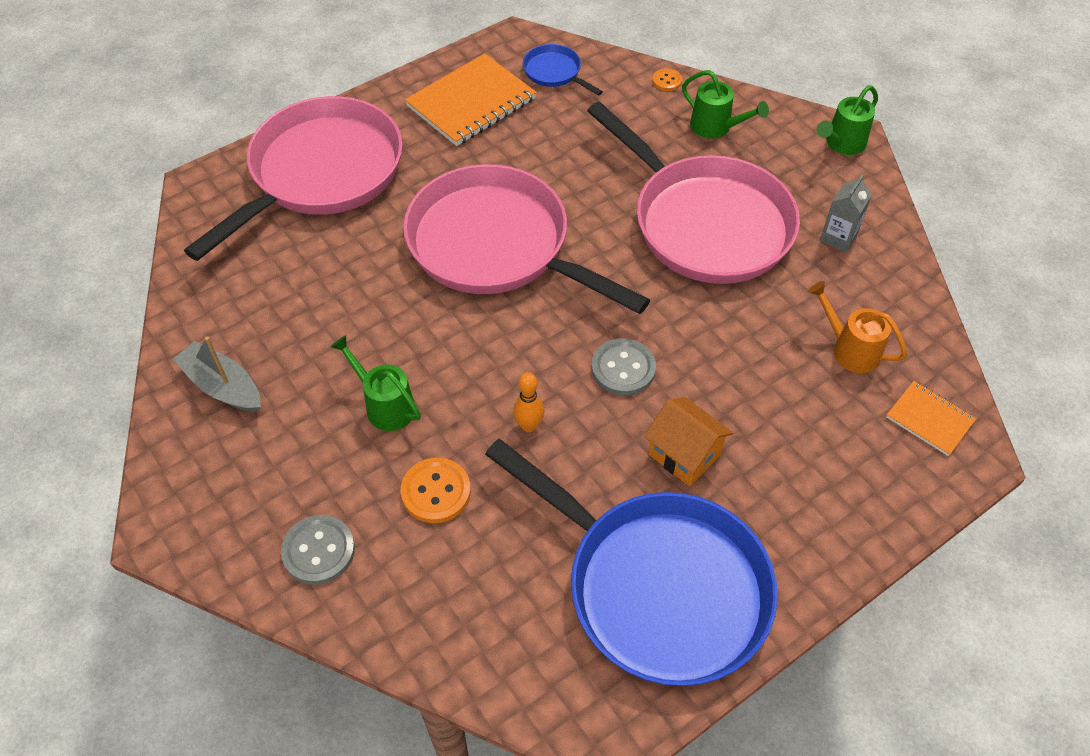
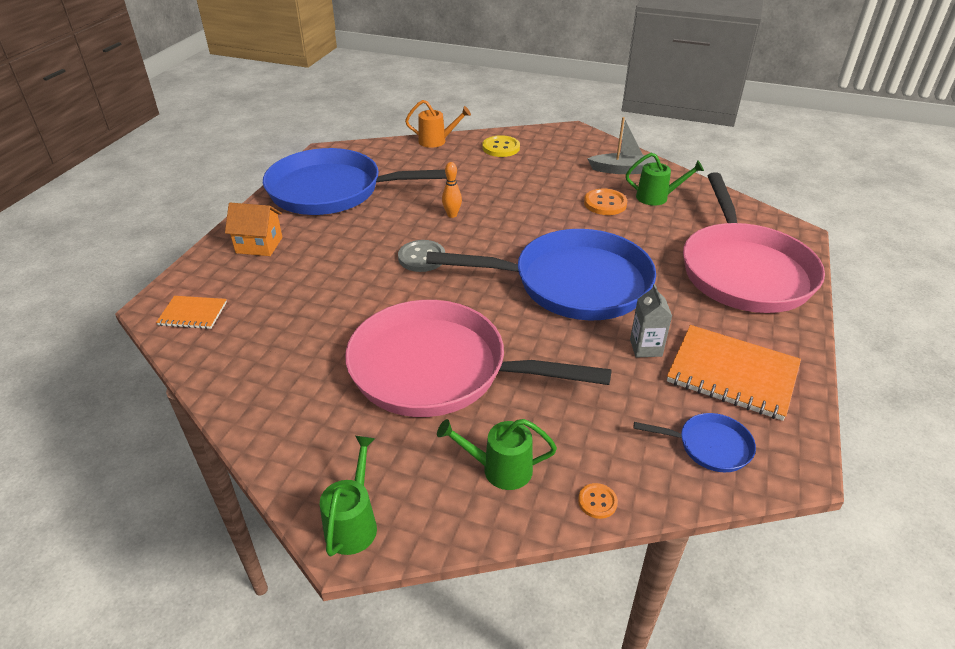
camera: 145 degrees right, 15 degrees down
(318, 551) = (501, 148): grey button -> yellow button
(384, 405) = (536, 194): green watering can -> green watering can (657, 197)
(436, 492) = (472, 179): orange button -> orange button (605, 203)
(471, 102) = (732, 374): orange notebook -> orange notebook turned 75 degrees counterclockwise
(497, 246) = (572, 283): pink pan -> blue pan
(684, 454) = (353, 237): orange house -> orange house (259, 245)
(838, 237) = (312, 412): grey carton -> grey carton (645, 348)
(849, 349) = (268, 331): orange watering can -> orange watering can (437, 141)

